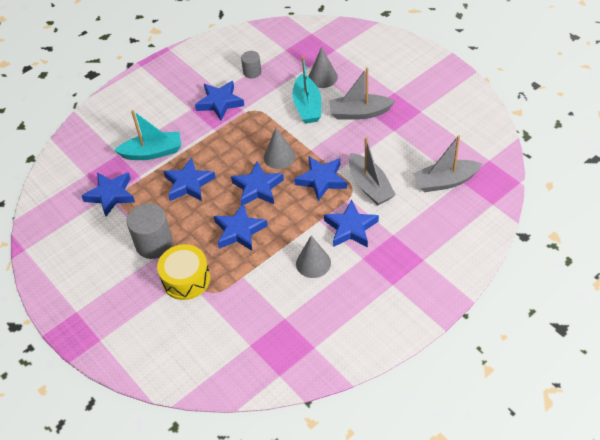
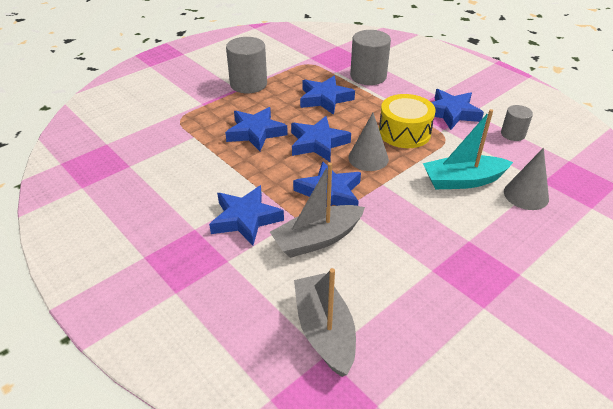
camera: 85 degrees right, 10 degrees down
(111, 195) = (311, 59): blue star -> none
(152, 152) = (368, 76): turquoise boat -> grey cylinder
(186, 279) = (200, 103): yellow drum -> yellow drum (404, 132)
(313, 263) = (198, 186): grey cone -> none
(359, 113) = (461, 231): grey boat -> none

